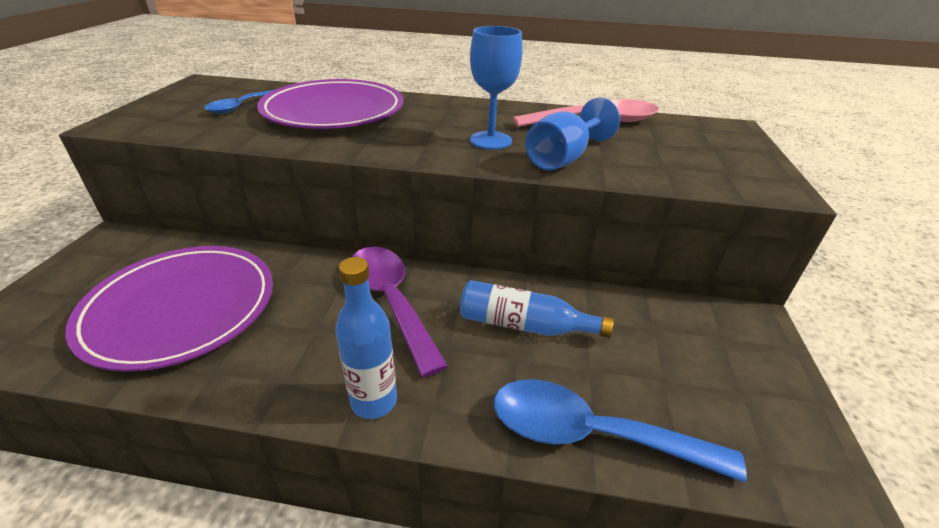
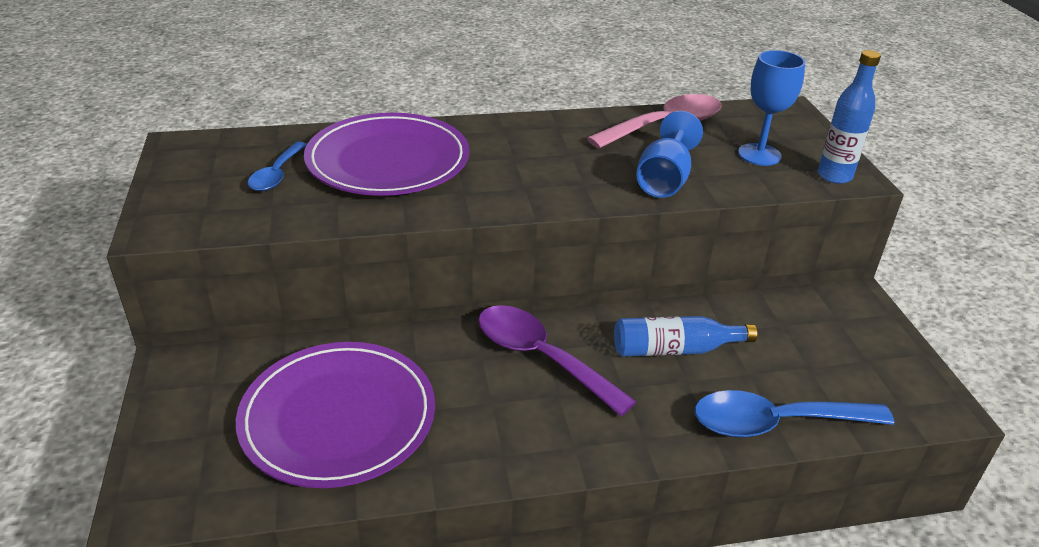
camera: 20 degrees left, 0 degrees up
(374, 401) = (592, 447): blue bottle -> blue bottle (834, 176)
(491, 140) = (583, 171): blue goblet -> blue goblet (759, 154)

